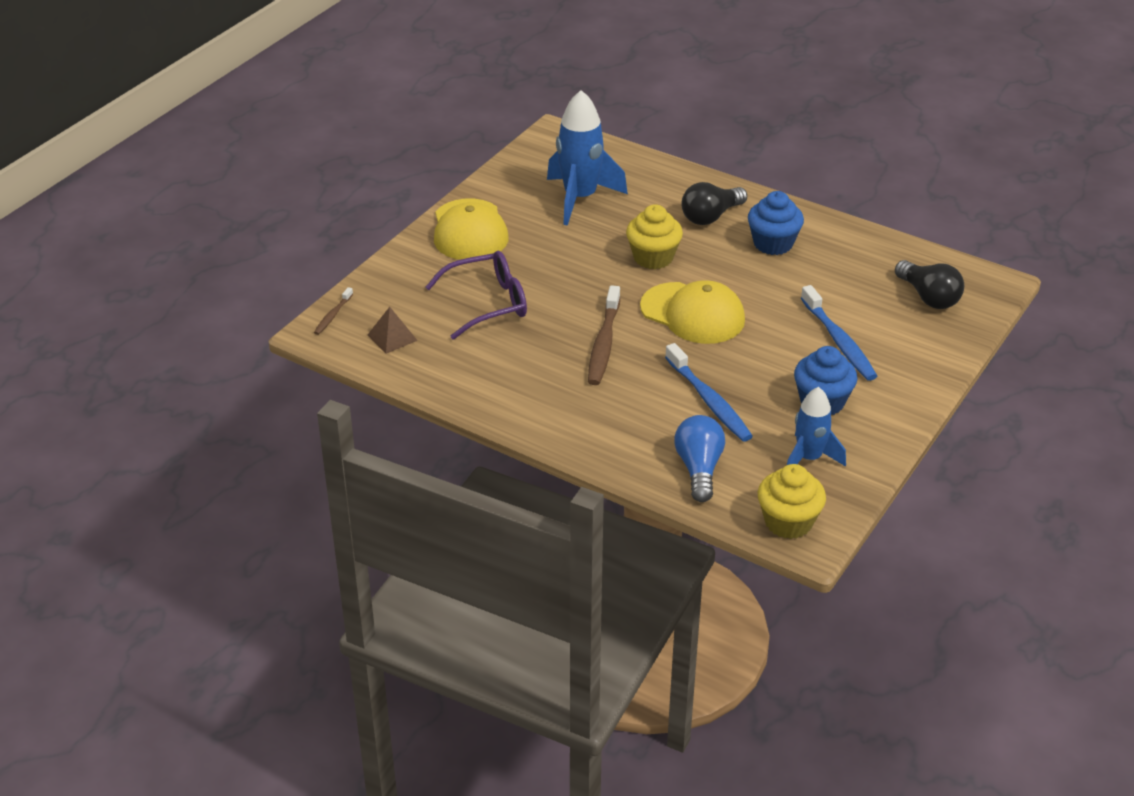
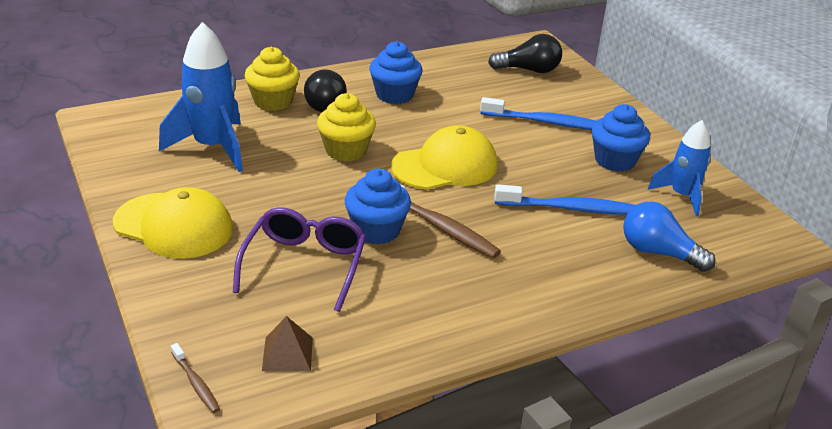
camera: 60 degrees left, 5 degrees down
(564, 317) = (376, 230): none -> blue cupcake
(788, 522) = (756, 239): yellow cupcake -> yellow cupcake (273, 101)

